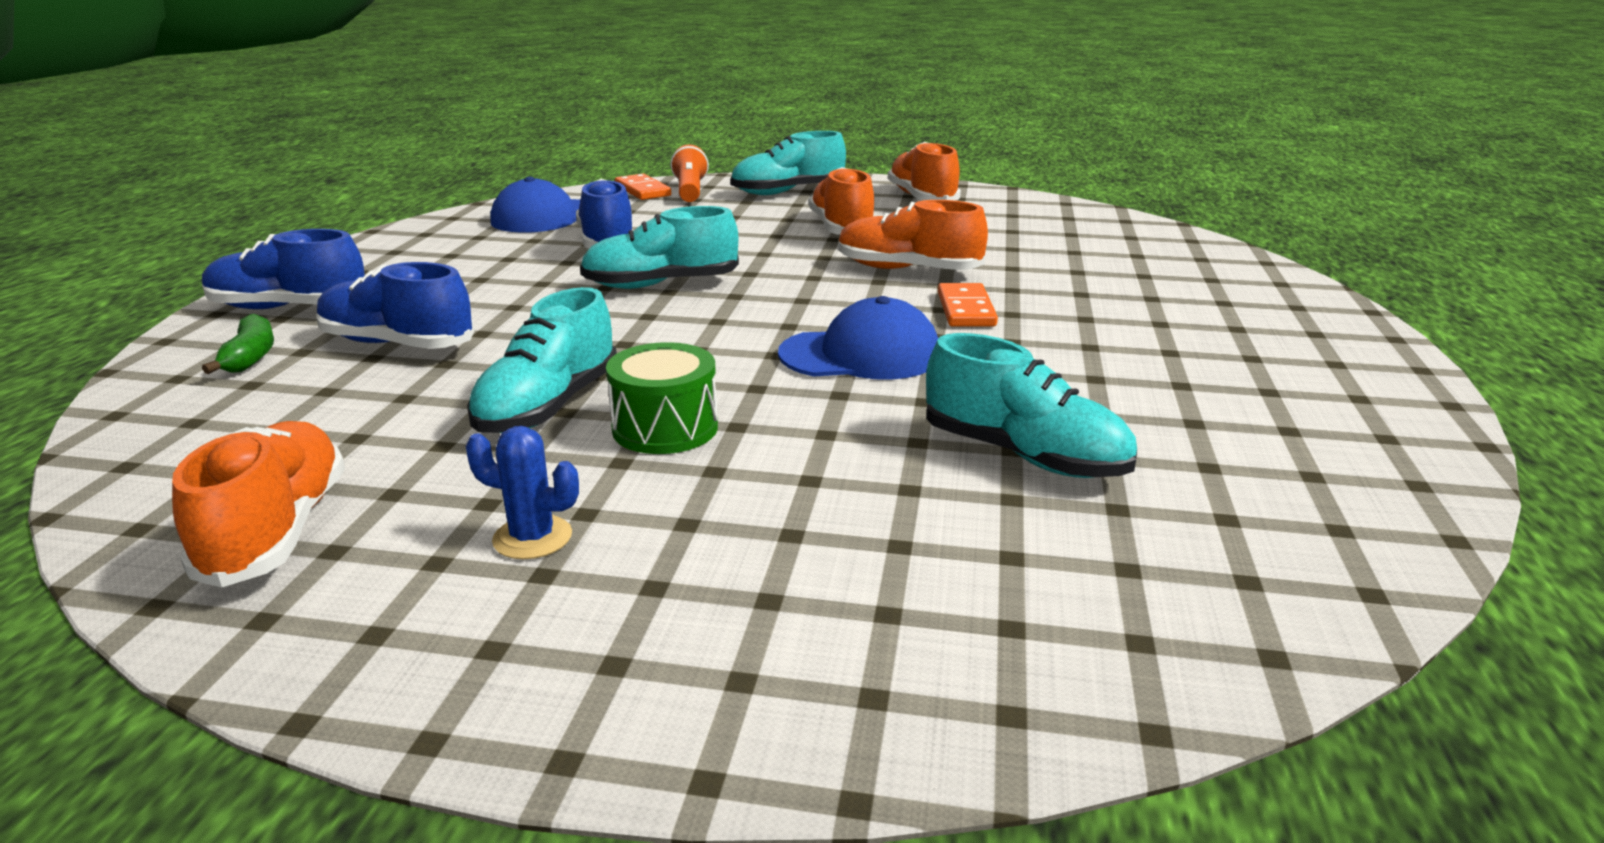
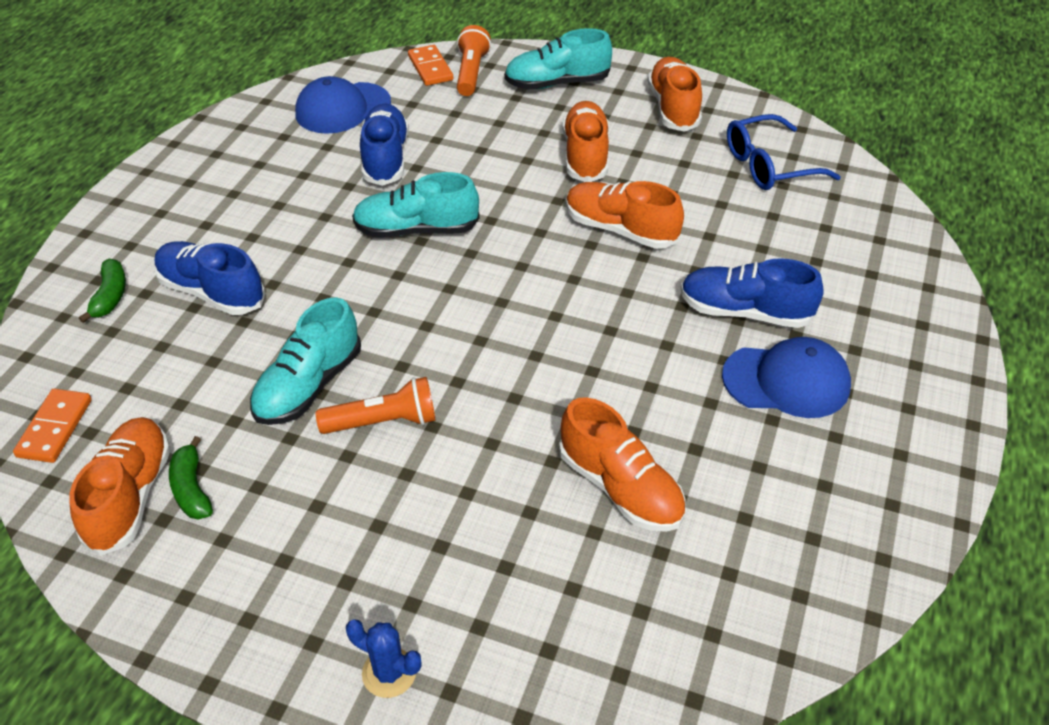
camera: 10 degrees right, 20 degrees up
(289, 308) = (136, 232): blue shoe -> blue shoe (745, 312)
(380, 514) = (192, 489): none -> green banana
(532, 538) = (281, 525): blue cactus -> blue cactus (389, 673)
(665, 428) = (383, 422): green drum -> orange flashlight
(861, 355) = (544, 349): blue cap -> blue cap (786, 381)
(966, 309) = (647, 296): orange domino -> orange domino (55, 428)
(1024, 455) = (620, 487): turquoise shoe -> orange shoe
(1047, 224) = (769, 165): none -> blue glasses

